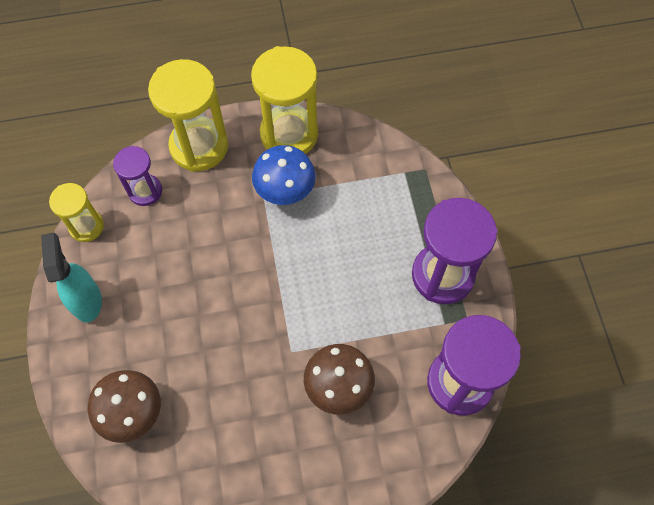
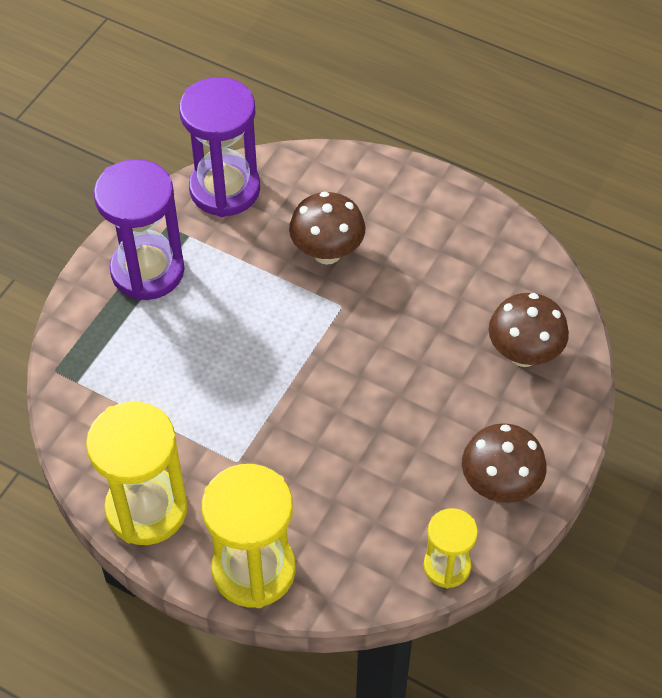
camera: 140 degrees left, 10 degrees down
(87, 300) = (499, 485): turquoise spray bottle -> brown mushroom
(145, 191) = (354, 560): purple hourglass -> none
(285, 192) = (211, 449): blue mushroom -> none

